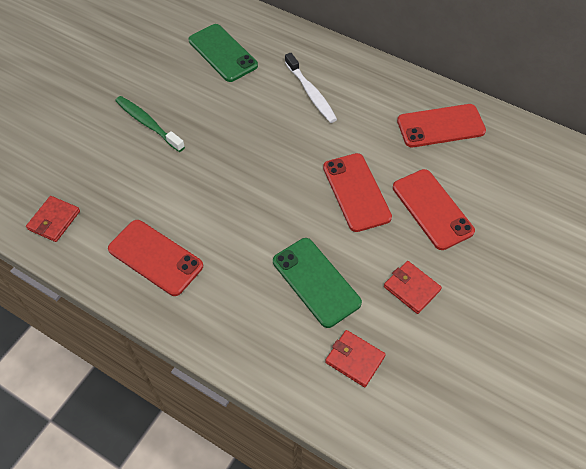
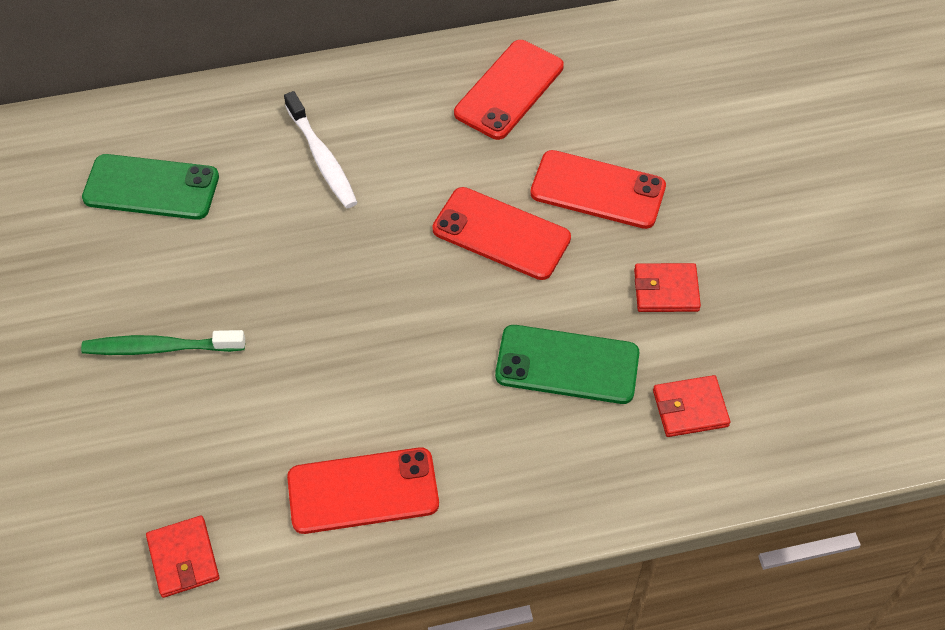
camera: 45 degrees left, 0 degrees up
(311, 93) = (322, 158): white toothbrush -> white toothbrush turned 45 degrees clockwise

